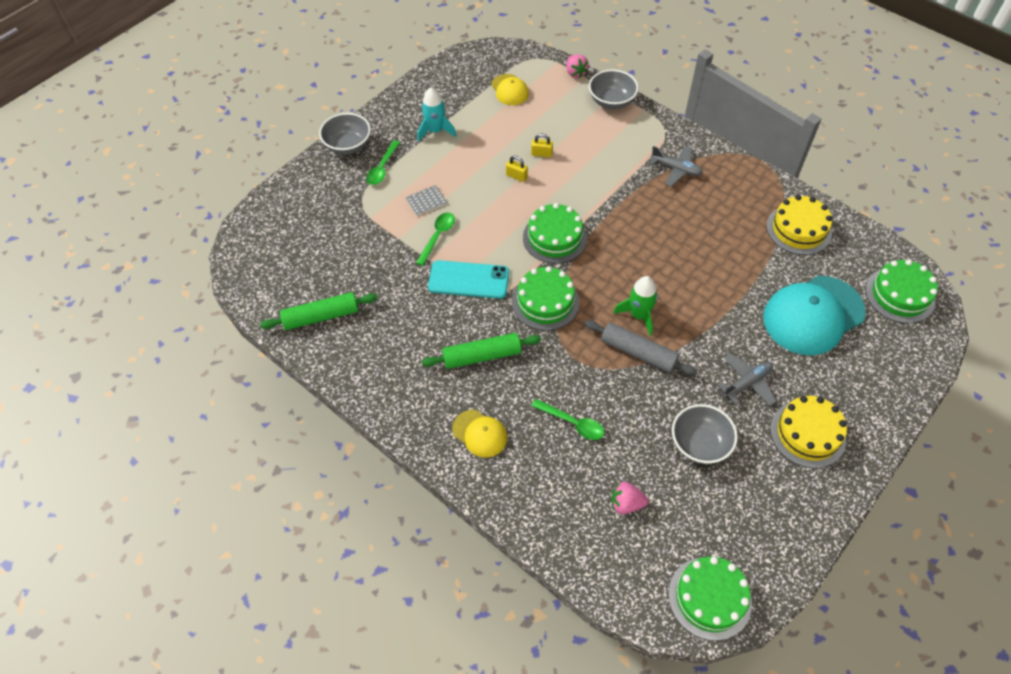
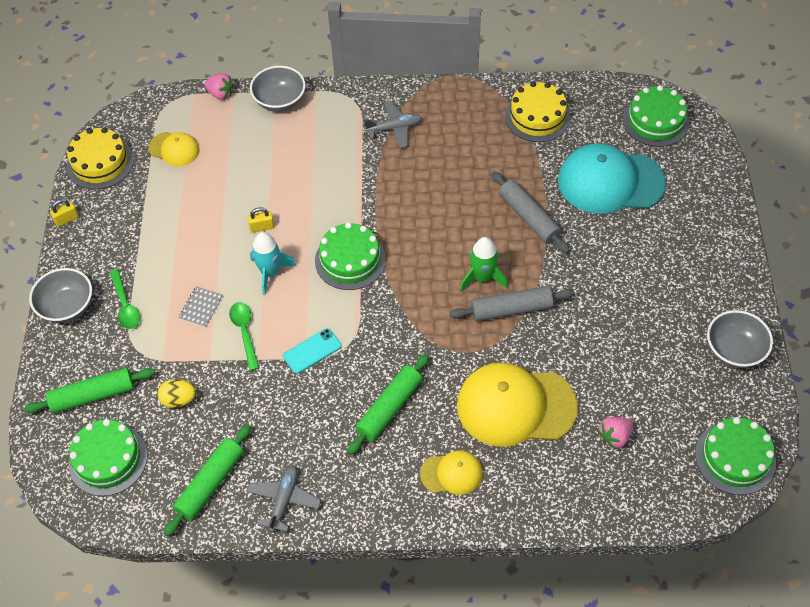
camera: 40 degrees left, 0 degrees up
(309, 210) = (93, 395): none -> green rolling pin
(355, 250) = (179, 400): none -> yellow egg
(435, 131) = (141, 235): turquoise rocket -> turquoise rocket (270, 272)
(469, 280) = (312, 351): turquoise phone -> turquoise phone, size x0.64
(541, 154) = (264, 191): yellow padlock -> yellow padlock (66, 219)
(545, 302) = (397, 322): green cake -> green cake (108, 459)
(572, 423) = (515, 406): green spoon -> yellow cap
(699, 444) = (623, 347): grey bowl -> grey bowl (734, 350)
(718, 297) = (529, 217): none -> grey rolling pin
(746, 383) = (613, 273): grey plane -> grey plane (284, 500)
(807, 433) = (689, 279): yellow cake -> yellow cake (100, 163)
(813, 315) = (610, 182): turquoise cap -> turquoise cap turned 75 degrees clockwise

